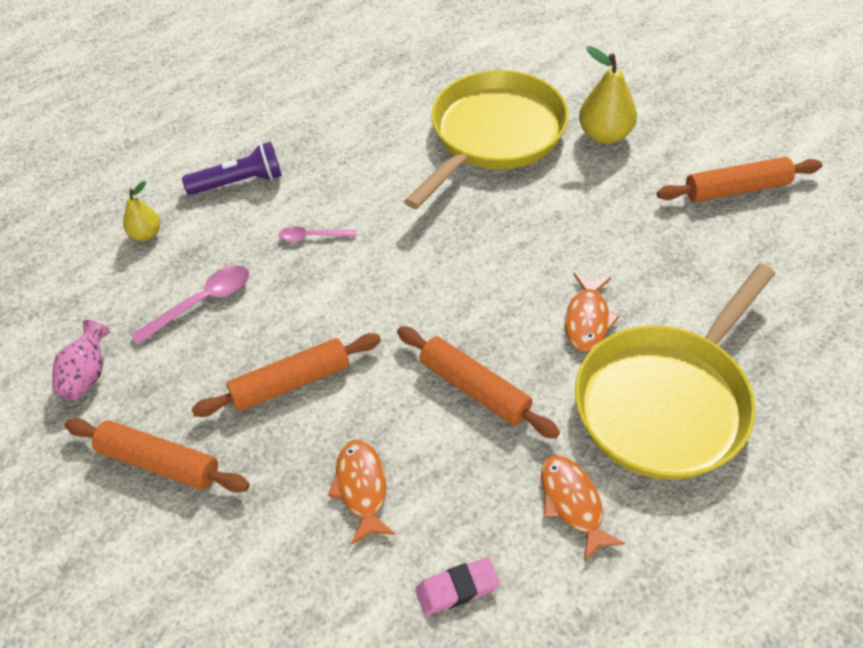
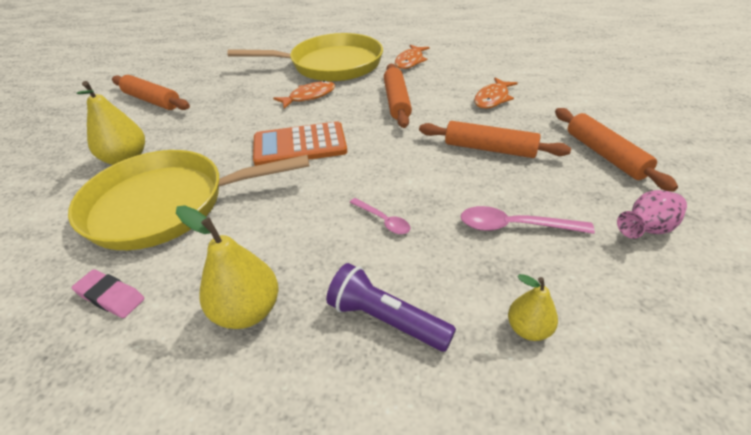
camera: 135 degrees left, 10 degrees down
(328, 132) = (247, 311): none -> yellow pear
(457, 588) = (483, 63): pink eraser -> pink eraser (110, 297)
(484, 251) = (300, 145): none -> orange calculator

